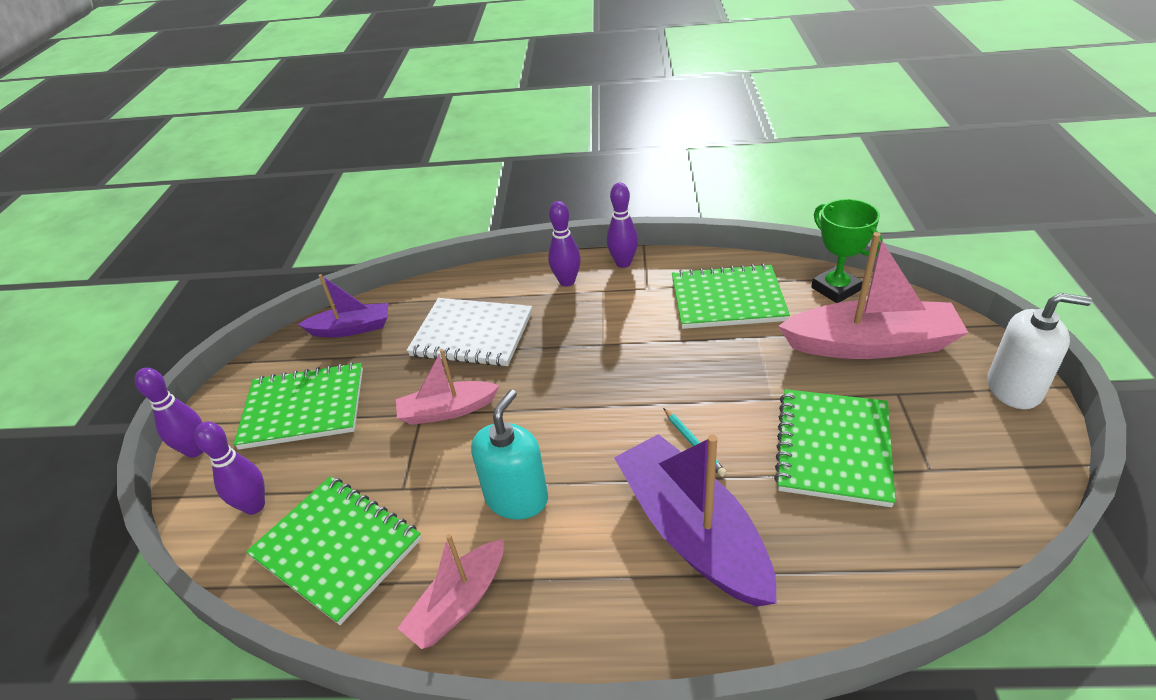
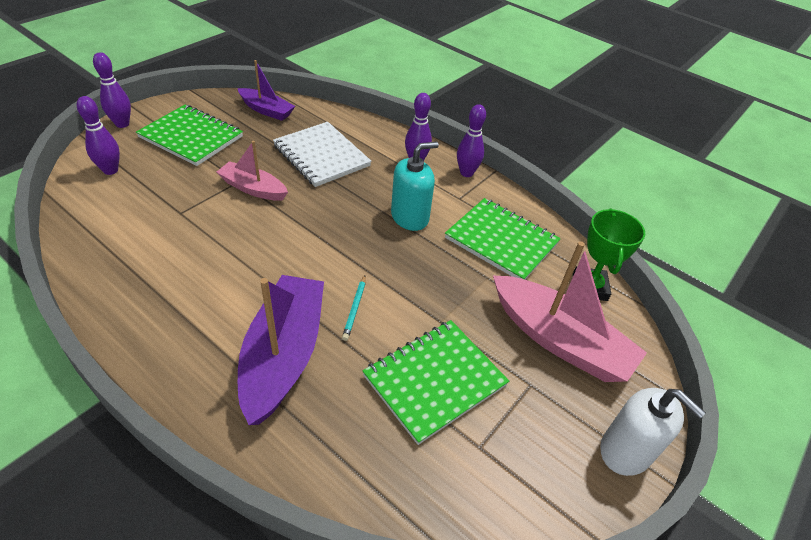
camera: 30 degrees right, 5 degrees up
(337, 548) = (115, 219): green notebook -> none
(459, 603) = (128, 291): pink boat -> none
(516, 498) = (223, 261): turquoise soap dispenser -> turquoise soap dispenser (410, 217)

